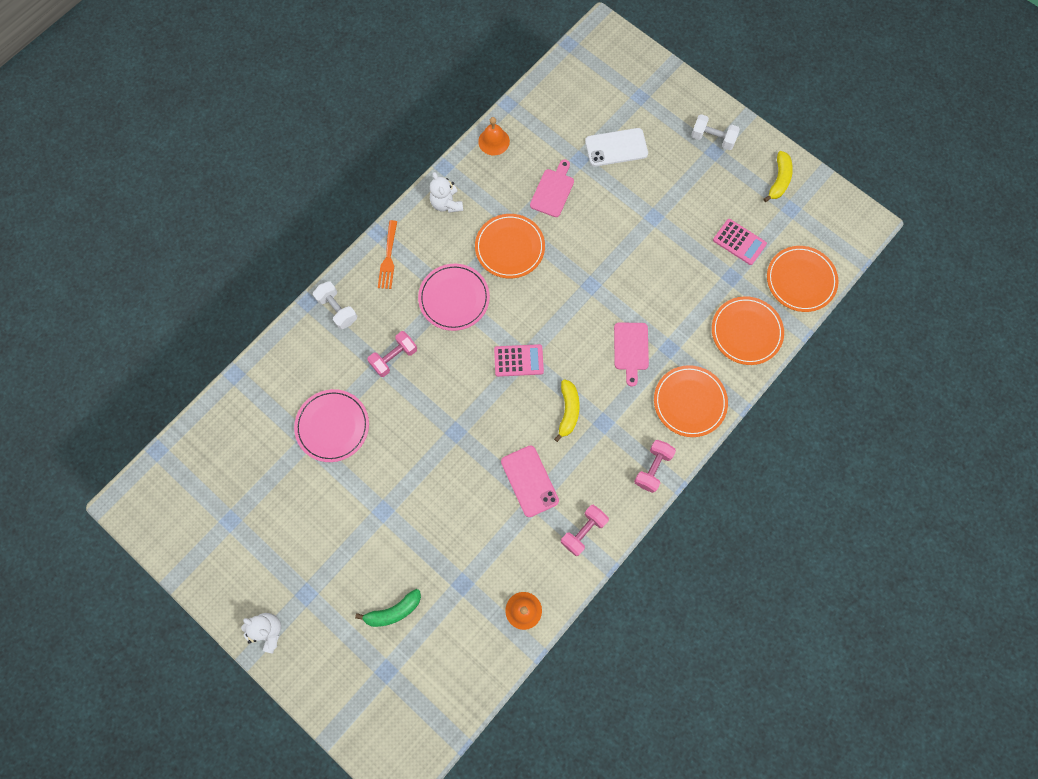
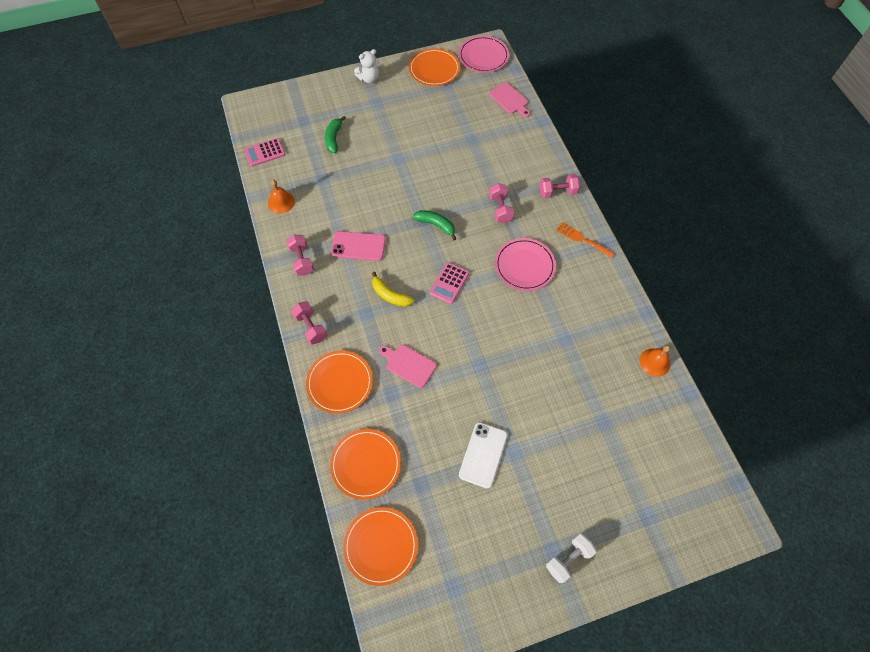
camera: 120 degrees right, 10 degrees down
(332, 426) = (473, 156): pink plate -> pink plate (483, 56)
(337, 309) = (557, 192): white dumbbell -> pink dumbbell
(446, 203) = (610, 299): white teddy bear -> none
(454, 413) = (436, 225): none -> green banana
(510, 247) = (546, 324): orange plate -> orange plate (434, 69)
(553, 191) = (582, 383): pink cutting board -> pink cutting board (510, 100)
(616, 147) = (601, 461): white phone -> white phone (483, 455)
(739, 242) = (449, 513): pink calculator -> pink calculator (264, 152)
(779, 180) = (490, 597): yellow banana -> none

